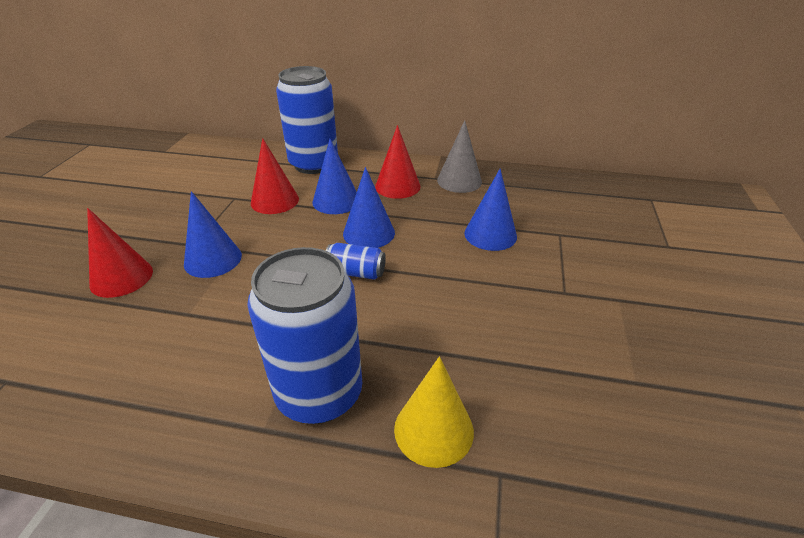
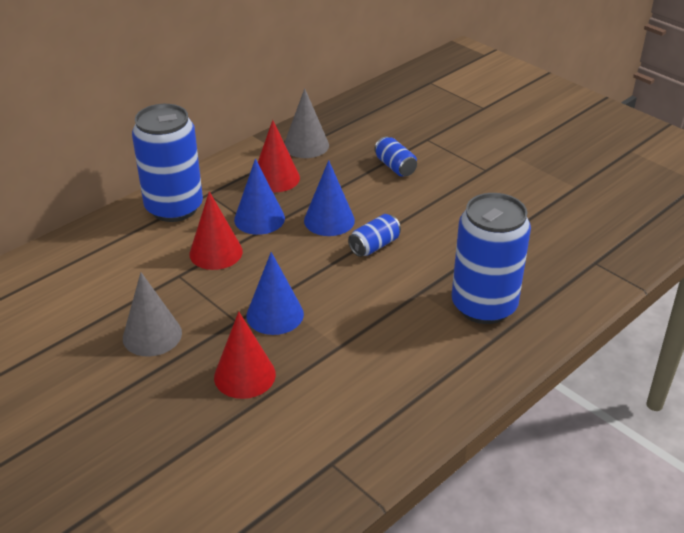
camera: 55 degrees left, 0 degrees up
(154, 216) = (152, 335): none -> grey cone
(433, 429) = (549, 272): yellow cone -> none
(490, 234) = (395, 167): blue cone -> blue can

